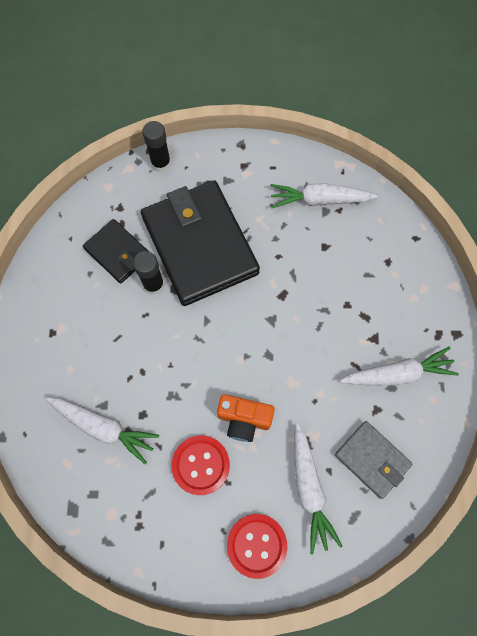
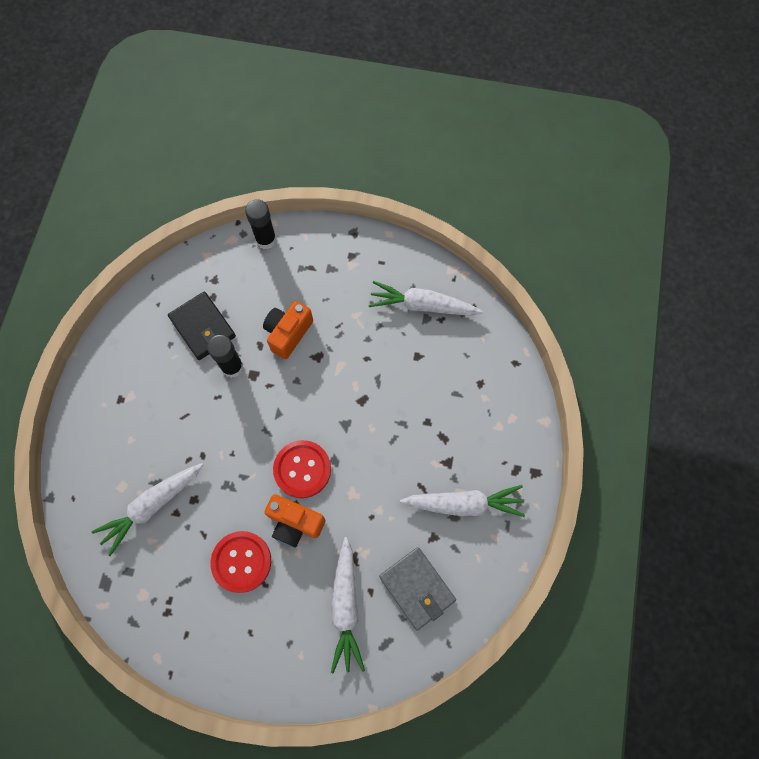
camera: 10 degrees right, 0 degrees up
(104, 427) = (152, 506): white carrot -> white carrot turned 105 degrees clockwise
(200, 245) = (288, 333): black wallet -> orange camera
(256, 545) = (280, 653): red button -> red button (302, 469)

